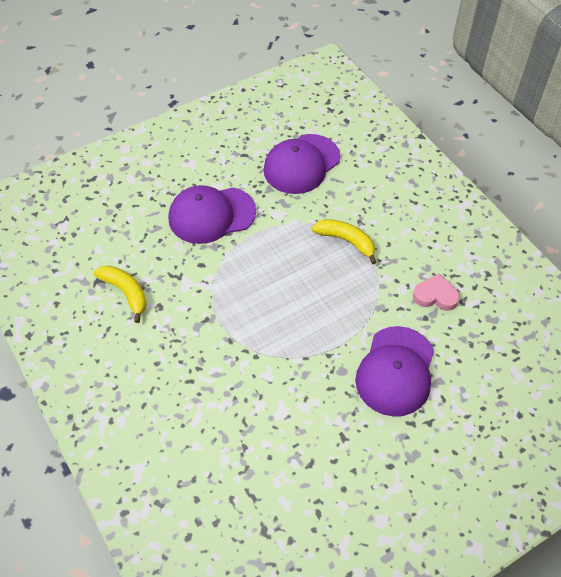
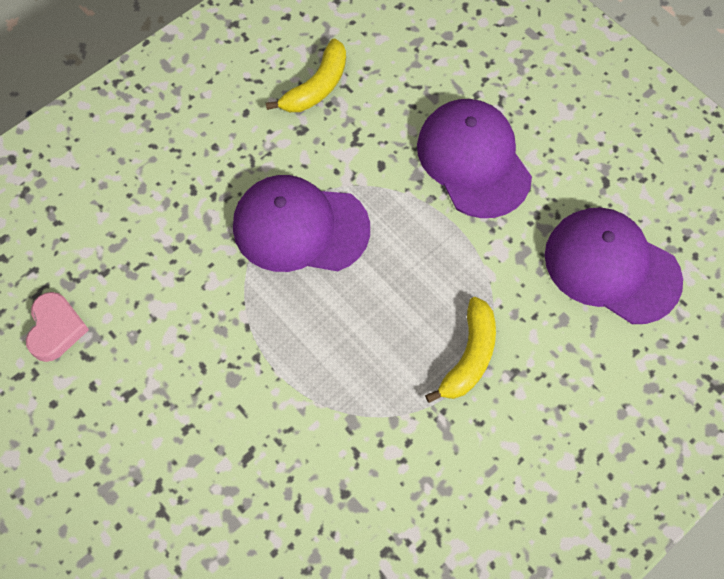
camera: 80 degrees right, 10 degrees up
(396, 371) = (242, 456): purple cap -> purple cap (300, 227)
(435, 296) = (390, 507): pink heart -> pink heart (56, 329)

